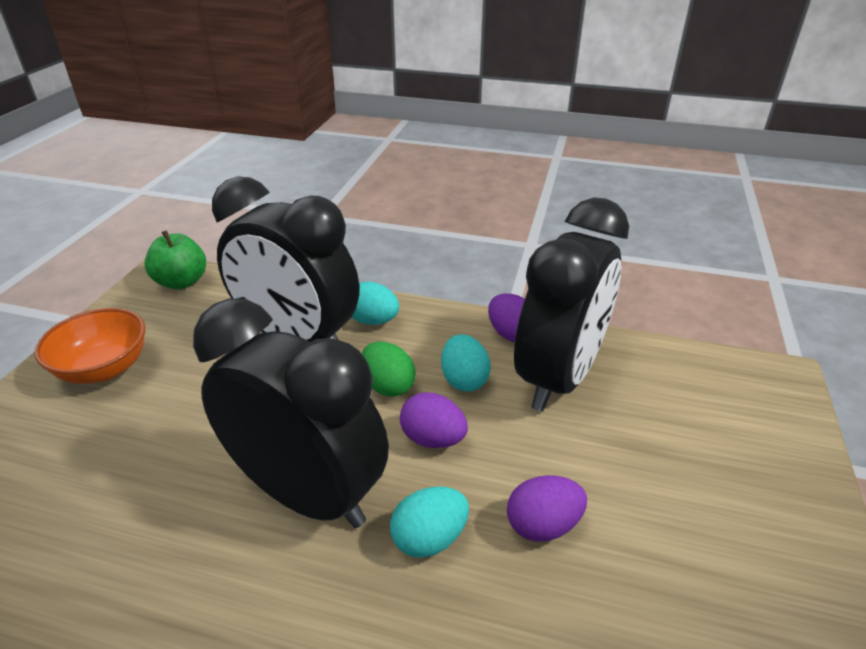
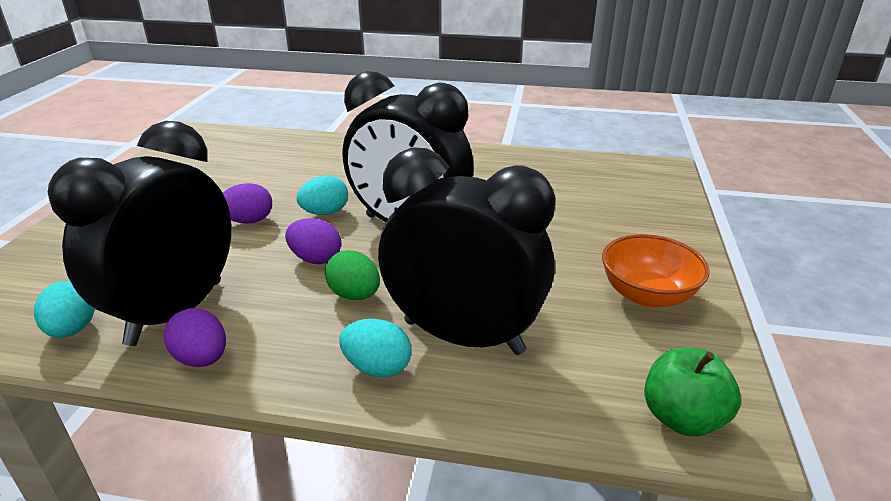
camera: 175 degrees right, 5 degrees down
(464, 380) = (276, 304): turquoise egg -> turquoise egg (73, 330)

